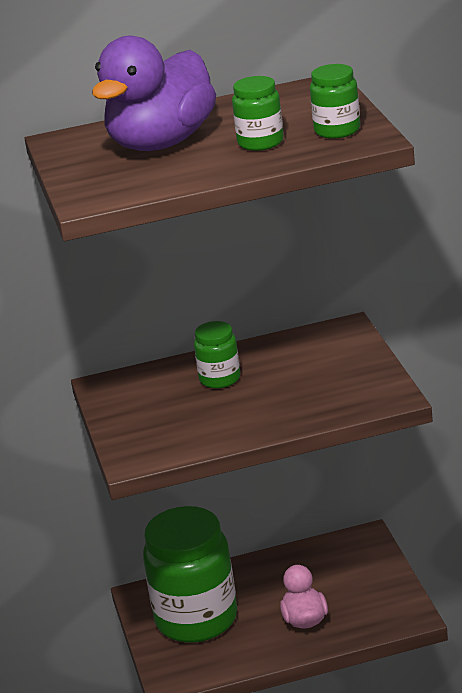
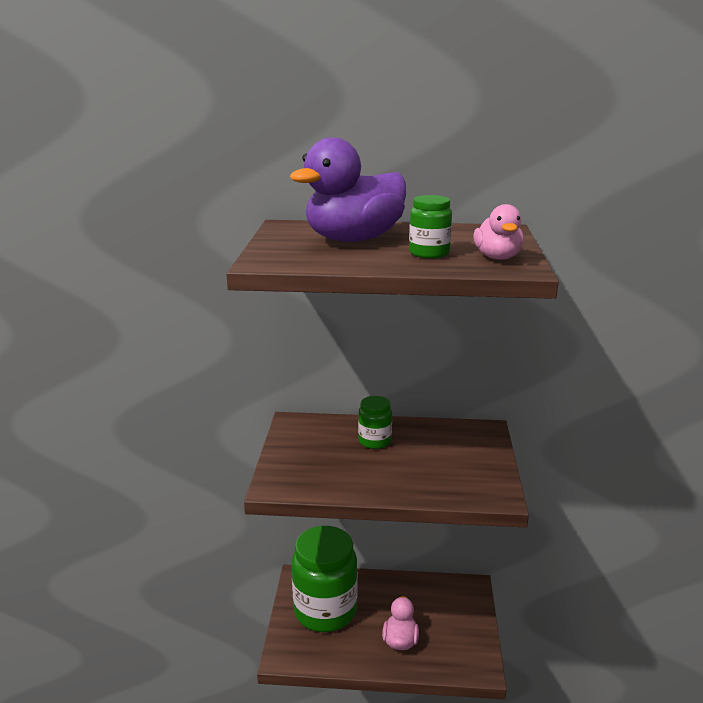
camera: 15 degrees right, 5 degrees down
(337, 130) = (497, 257): green jar -> pink duck

